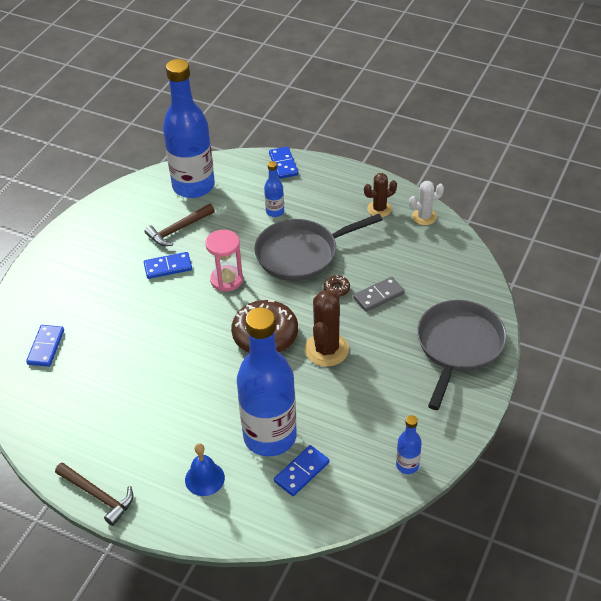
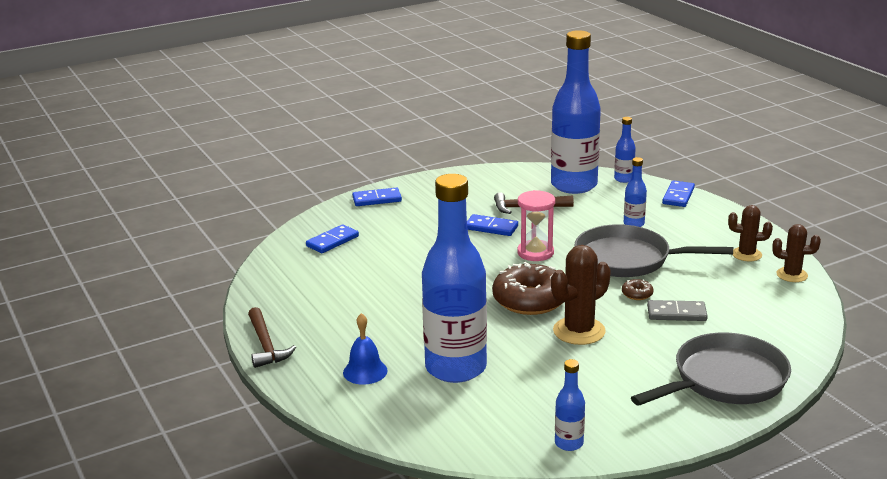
camera: 35 degrees right, 20 degrees down
(227, 162) = (623, 179): none -> blue bottle
(302, 472) = (457, 404): blue domino -> blue domino (377, 199)
(424, 217) = (792, 275): white cactus -> brown cactus

